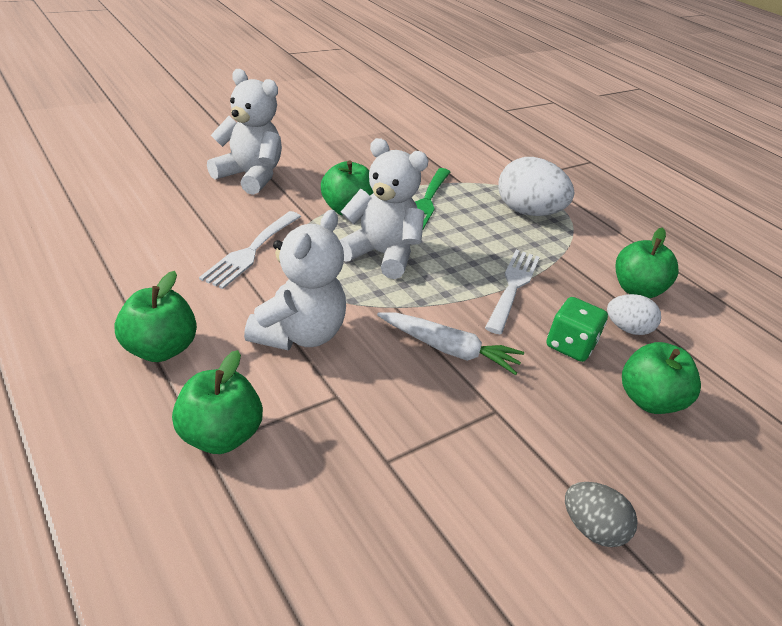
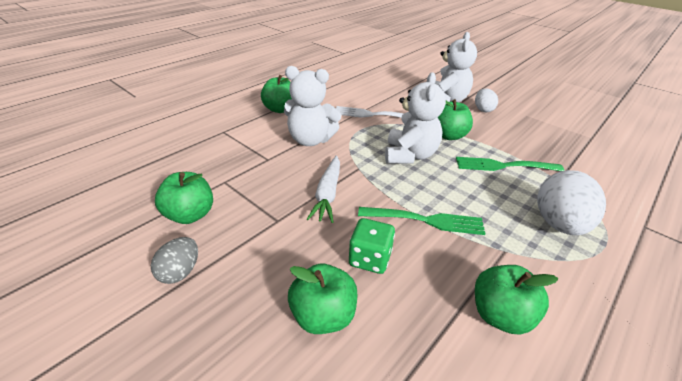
camera: 80 degrees right, 0 degrees up
(219, 435) = (231, 133): green apple -> green apple (190, 215)
(513, 287) = (425, 220): white fork -> green fork
(627, 329) = (422, 303): white egg -> white egg (483, 109)

